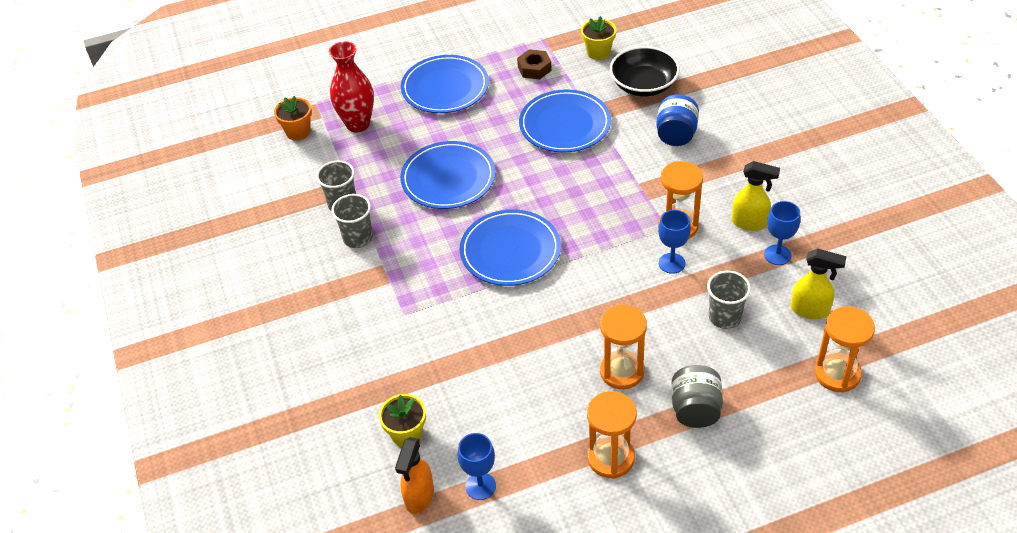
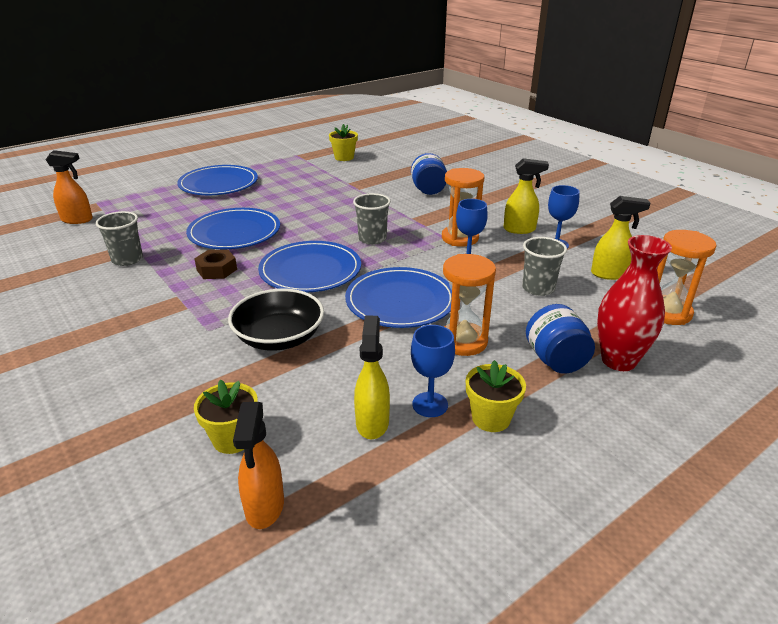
camera: 20 degrees left, 15 degrees down
(298, 132) = (77, 220): orange flower pot -> orange spray bottle
(358, 124) = (138, 210): red vase -> red vase (618, 360)
(358, 238) = (147, 280): grey cup -> grey cup (372, 239)
(480, 486) = (345, 477): blue goblet -> blue goblet (430, 404)
(515, 442) = (372, 422): none -> yellow spray bottle
(534, 69) = (294, 169): brown nut -> brown nut (217, 270)
(565, 124) = (332, 193): blue plate -> blue plate (400, 301)
(611, 458) = (491, 418): orange hourglass -> yellow flower pot
(643, 85) = (388, 169): black bowl -> black bowl (279, 337)
(695, 410) = (555, 360): grey jar -> blue jar

